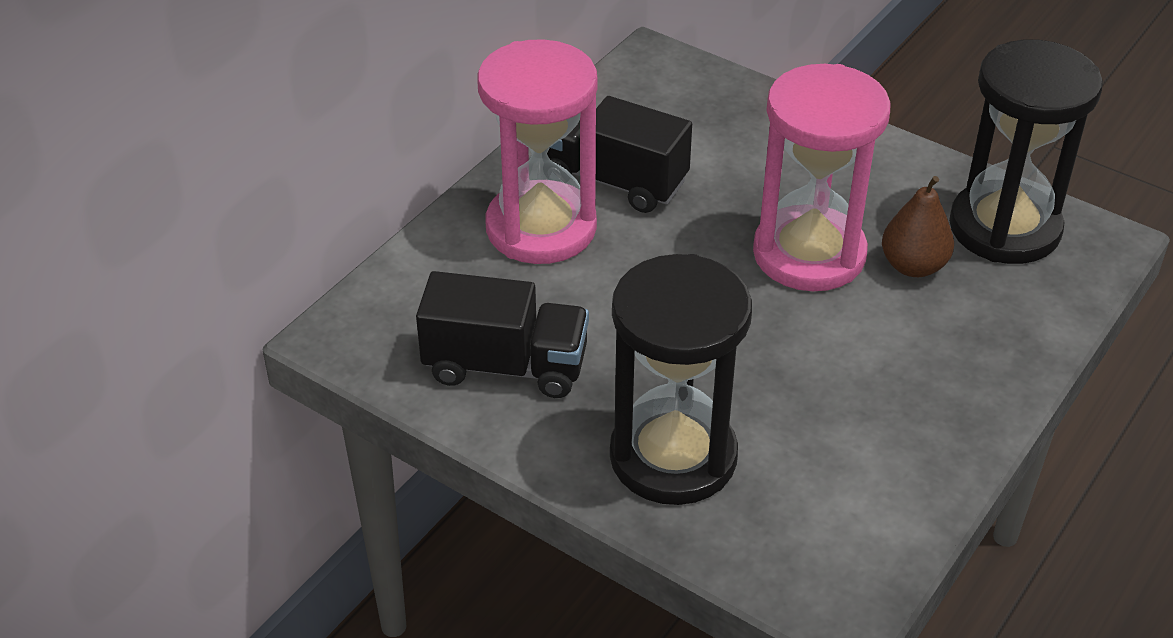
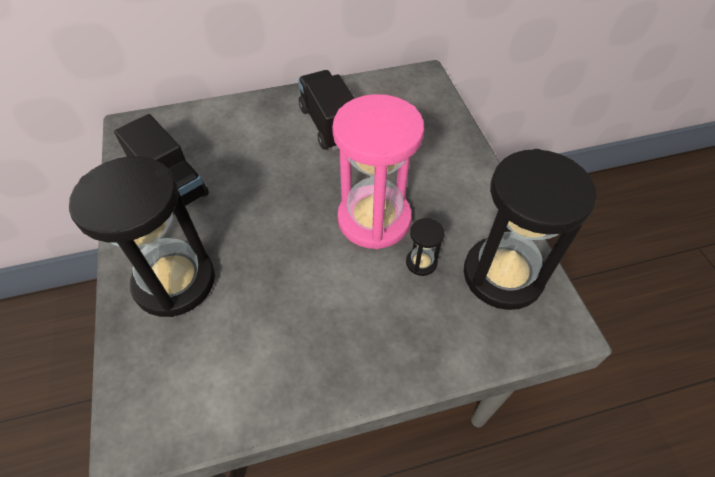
camera: 40 degrees right, 10 degrees up
(541, 228) = (270, 129): pink hourglass -> none
(913, 266) = (421, 262): brown pear -> black hourglass

